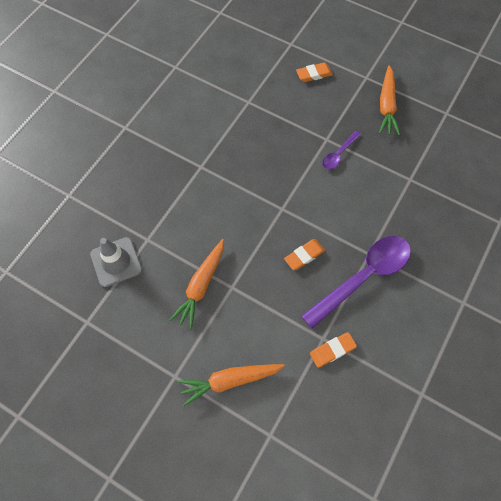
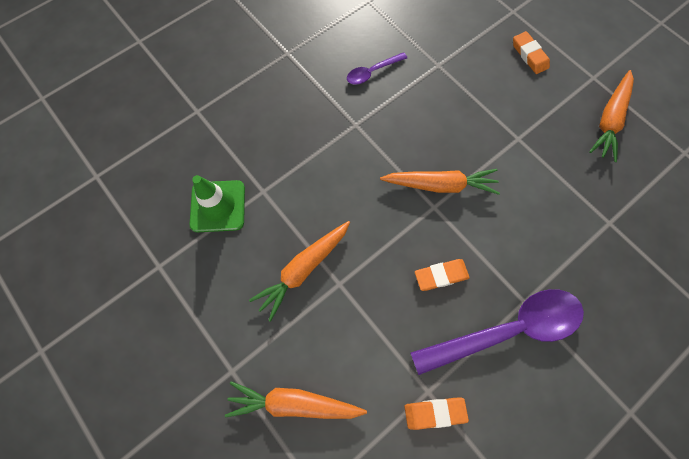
camera: 20 degrees right, 5 degrees up
(116, 262) = (218, 206): grey traffic cone -> green traffic cone
(281, 191) = (440, 185): none -> orange carrot
(314, 74) = (529, 55): orange eraser -> orange eraser turned 60 degrees clockwise
(338, 154) = (527, 162): purple spoon -> purple spoon (372, 72)

